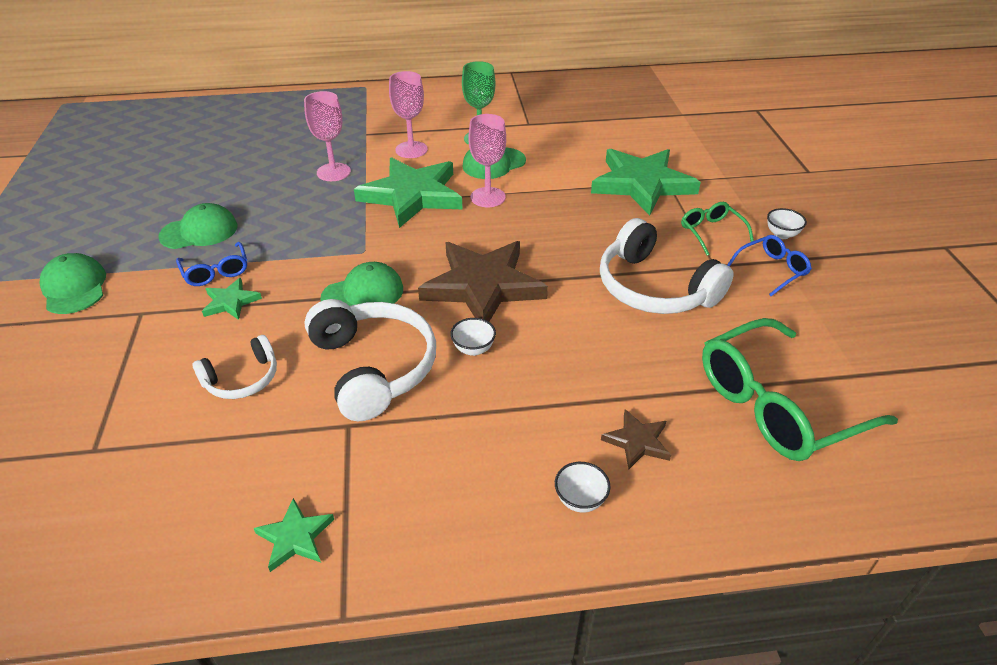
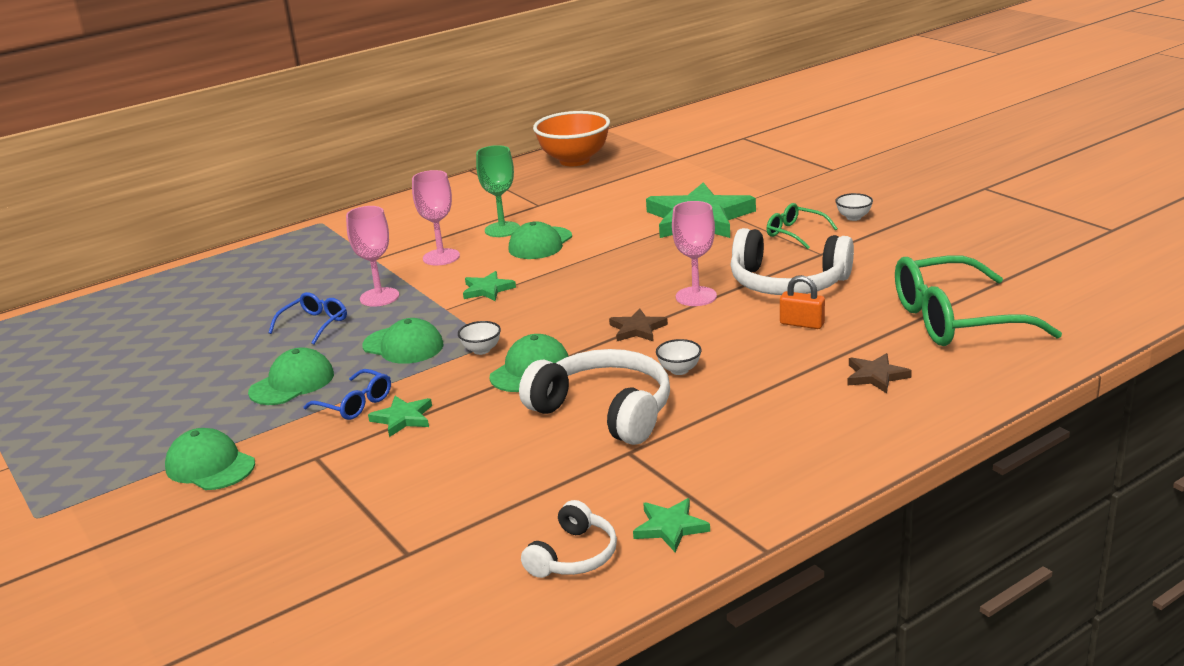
camera: 25 degrees left, 15 degrees down
(242, 379) = (489, 461): white headphones -> white headphones (573, 556)
(302, 227) = (403, 346): none -> green cap
(412, 195) = (487, 289): green star -> green star, size x0.45
(482, 286) = (637, 329): brown star -> brown star, size x0.45
(488, 197) = (565, 269): pink goblet -> pink goblet (696, 296)
(580, 500) = (869, 422): white bowl -> white bowl (481, 350)
(596, 89) = (574, 160): none -> orange bowl
(625, 342) = (802, 324): none -> orange padlock
(772, 270) = (869, 242): blue glasses -> blue glasses (314, 324)
(776, 405) = (955, 320): green glasses -> green glasses turned 45 degrees clockwise

